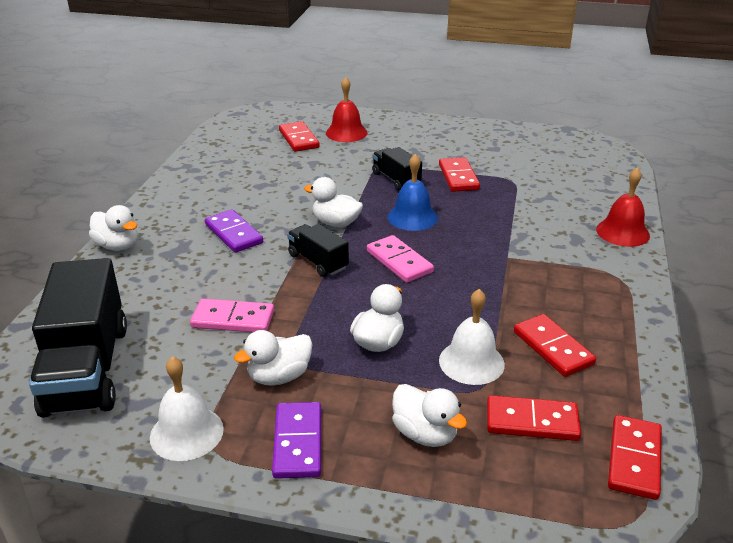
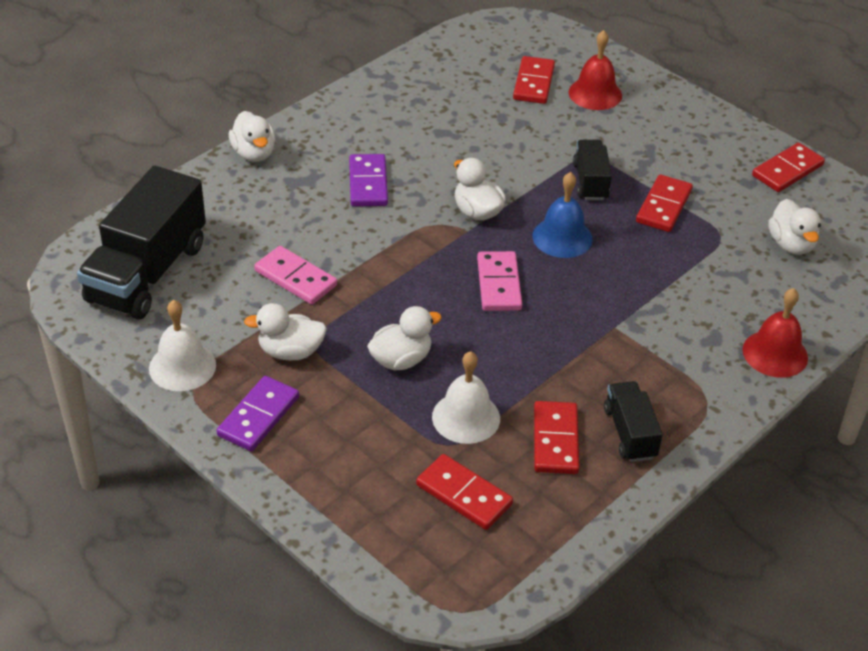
camera: 30 degrees right, 10 degrees up
(318, 262) = (420, 250): black truck -> black truck (629, 433)
(425, 434) = (364, 459): white duck -> white duck (791, 244)
(634, 459) = (517, 569): red domino -> red domino (787, 170)

